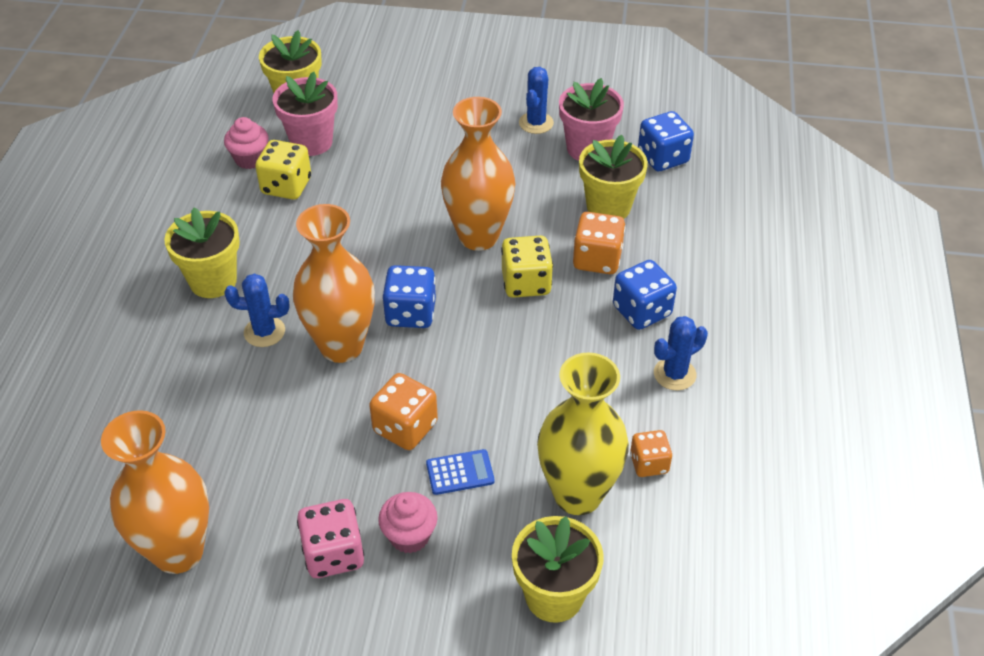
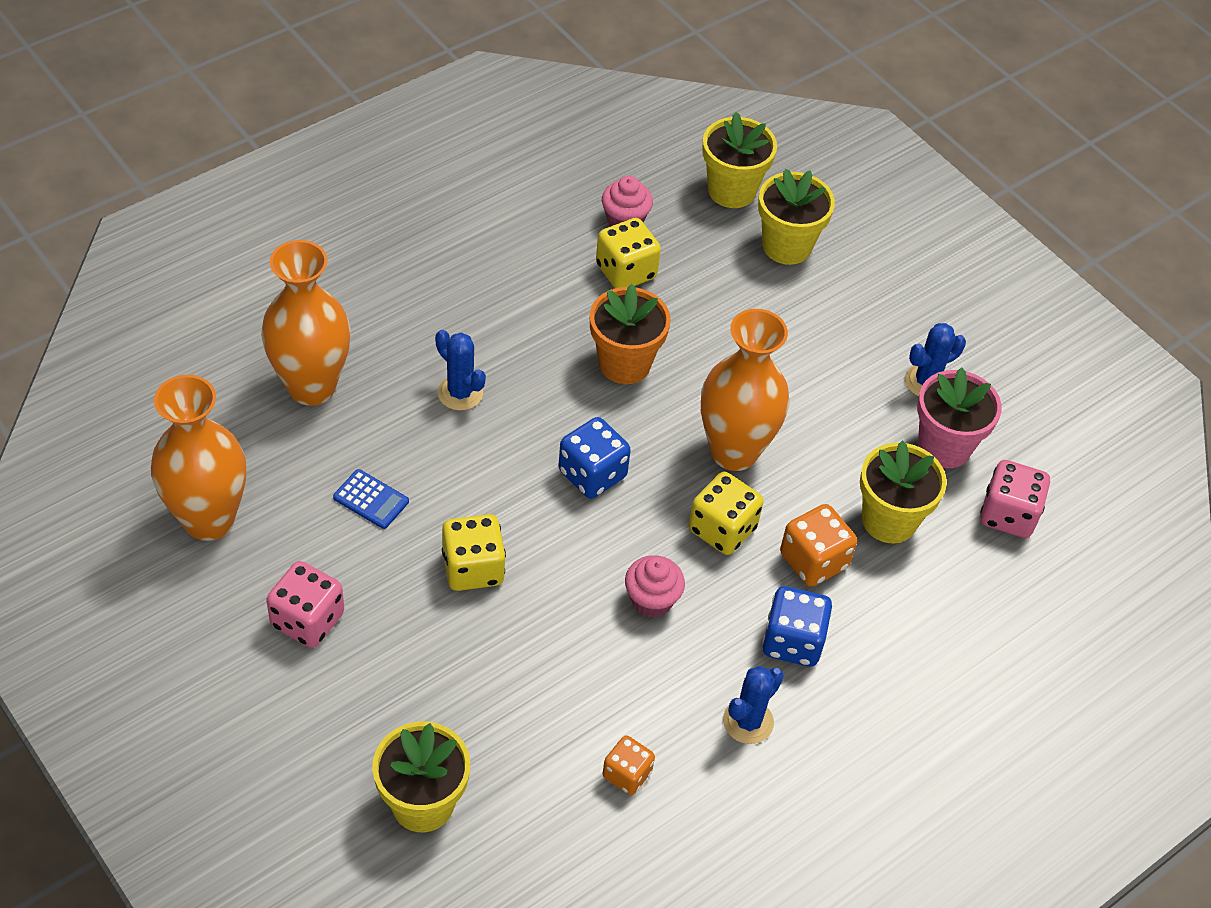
camera: 40 degrees right, 5 degrees up
(213, 281) = (471, 314): yellow flower pot -> yellow flower pot (786, 246)
(311, 142) = (695, 244): pink flower pot -> none
(341, 346) = (504, 456): orange vase -> orange vase (311, 387)
(351, 237) = (624, 363): none -> orange flower pot
(405, 427) = (473, 568): orange dice -> yellow dice
(409, 536) = (375, 657): pink cupcake -> pink cupcake (651, 600)
(460, 472) = (470, 643): blue calculator -> blue calculator (371, 499)
(577, 495) = (538, 745): yellow vase -> none
(663, 158) = (1008, 515): blue dice -> pink dice
(674, 374) = (748, 721): blue cactus -> blue cactus turned 60 degrees counterclockwise

